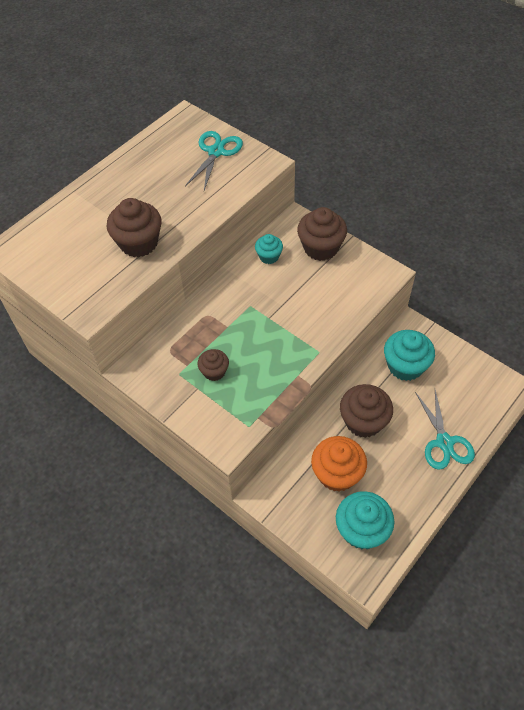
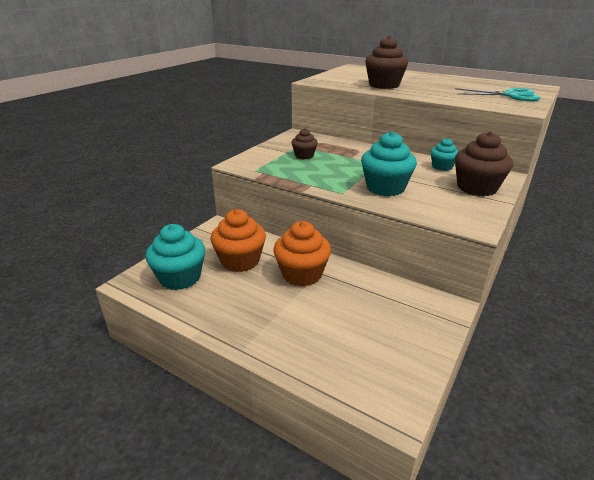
camera: 80 degrees right, 25 degrees down
(363, 421) = (302, 274): brown cupcake -> orange cupcake
(405, 366) = (385, 302): turquoise cupcake -> turquoise cupcake (385, 188)
(444, 442) = (286, 336): turquoise scissors -> none

